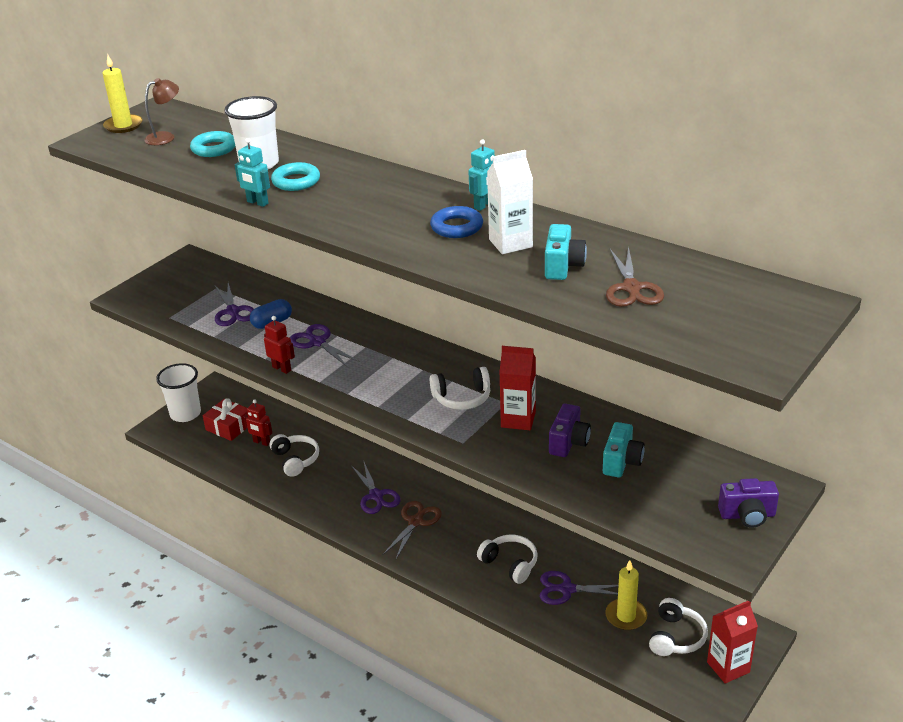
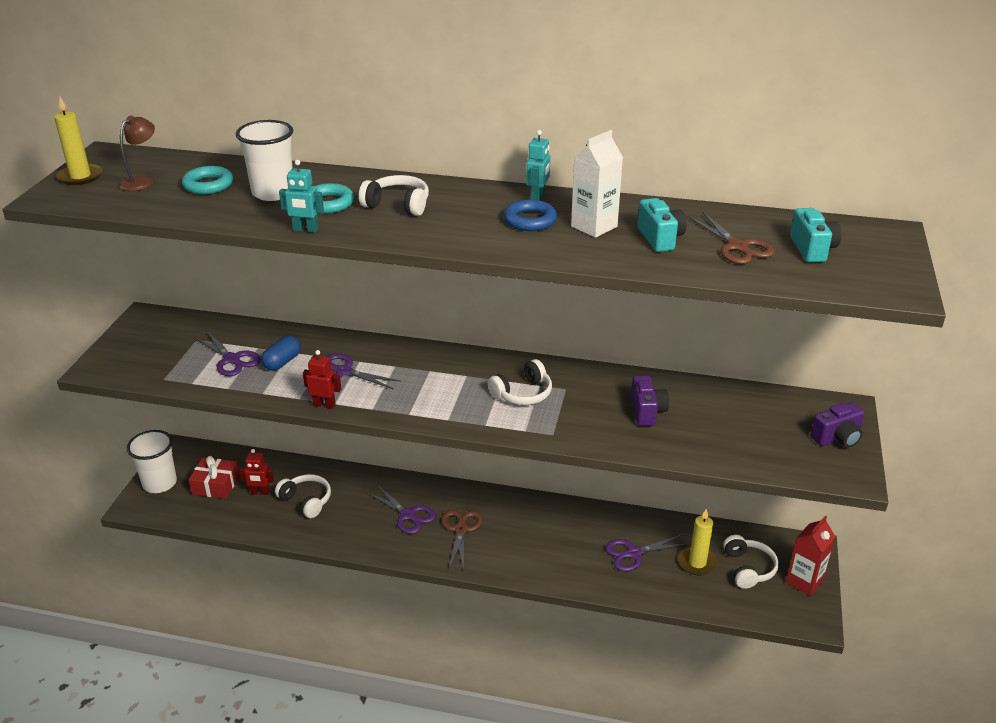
camera: 25 degrees left, 0 degrees up
(510, 564) = (570, 545): white headphones -> white headphones (398, 205)
(518, 419) = (588, 402): red carton -> none
(621, 462) = (704, 418): turquoise camera -> turquoise camera (812, 249)

